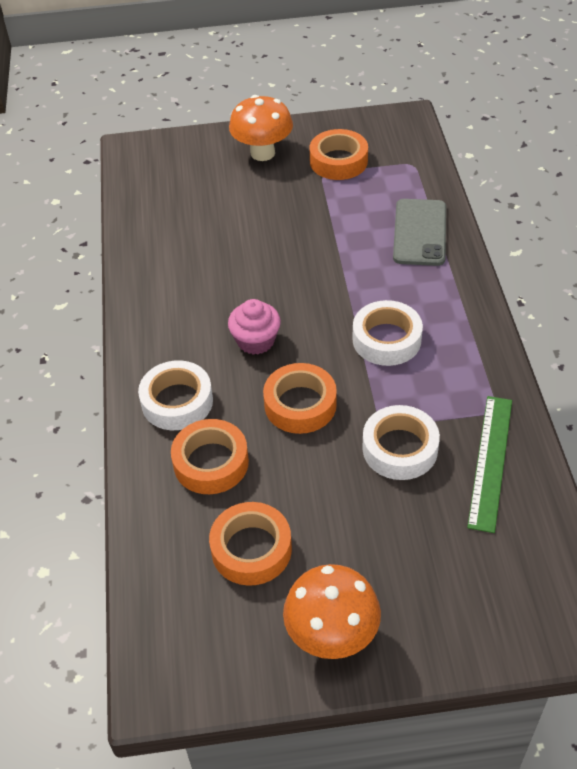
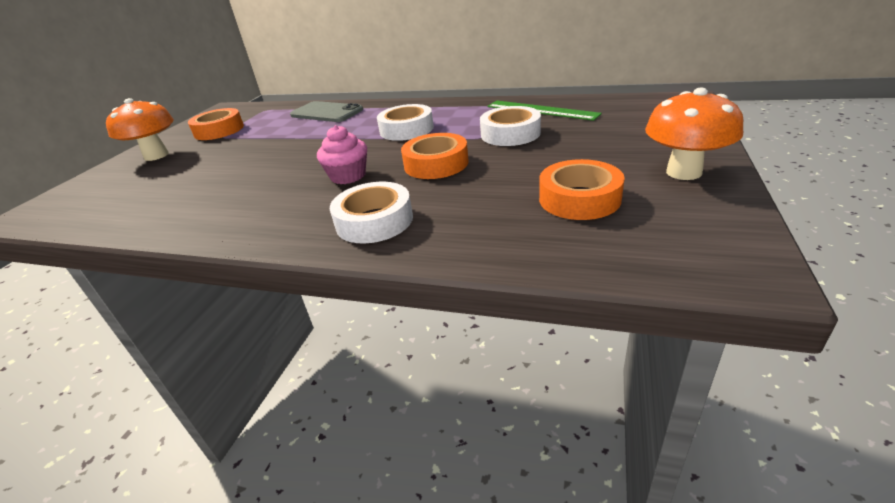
camera: 65 degrees left, 15 degrees down
(211, 462) = (465, 209): orange tape -> none

